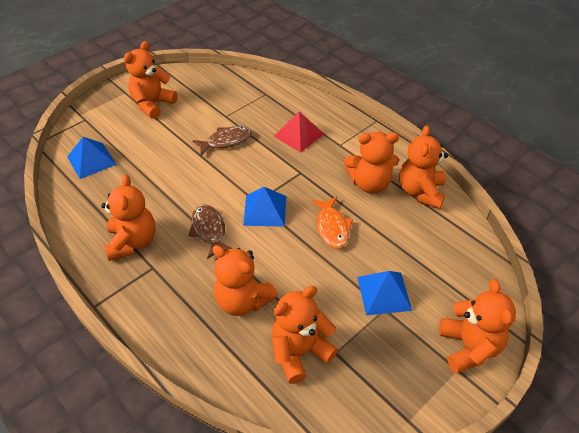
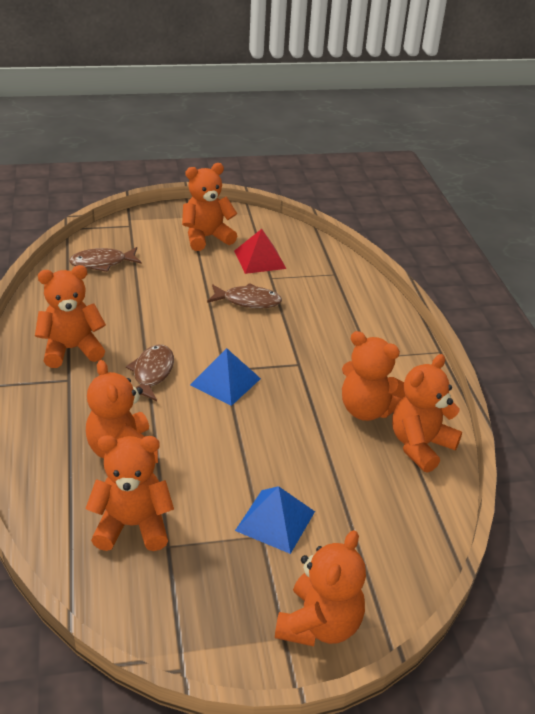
camera: 30 degrees right, 10 degrees down
(91, 160) = (102, 263): blue pyramid -> brown fish
(132, 242) = (72, 349): orange teddy bear -> orange teddy bear turned 135 degrees counterclockwise
(298, 135) = (332, 327): red pyramid -> red pyramid (259, 259)
(332, 227) = (281, 431): orange fish -> none

